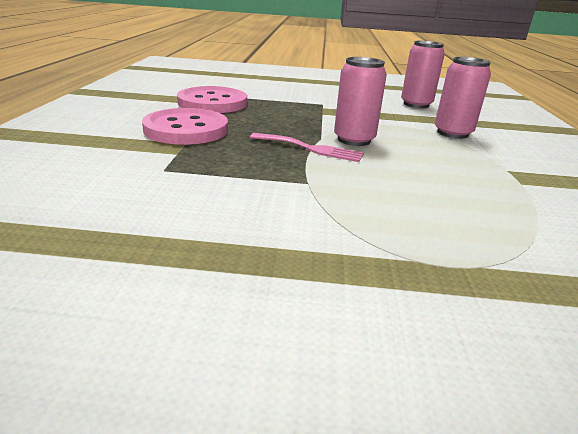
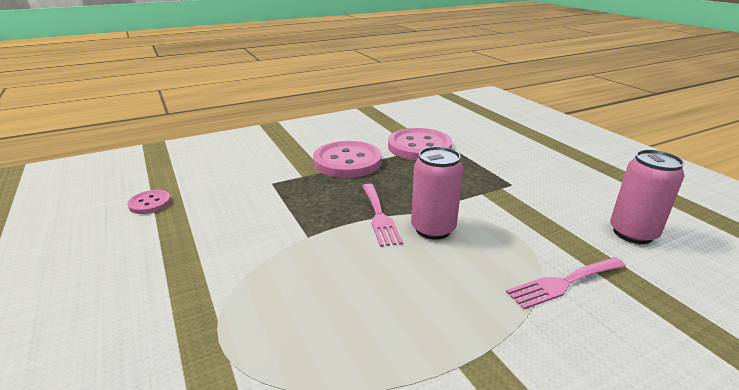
camera: 60 degrees right, 0 degrees up
(62, 257) = (150, 203): none -> pink button
(452, 133) = (563, 283): pink can -> pink fork

